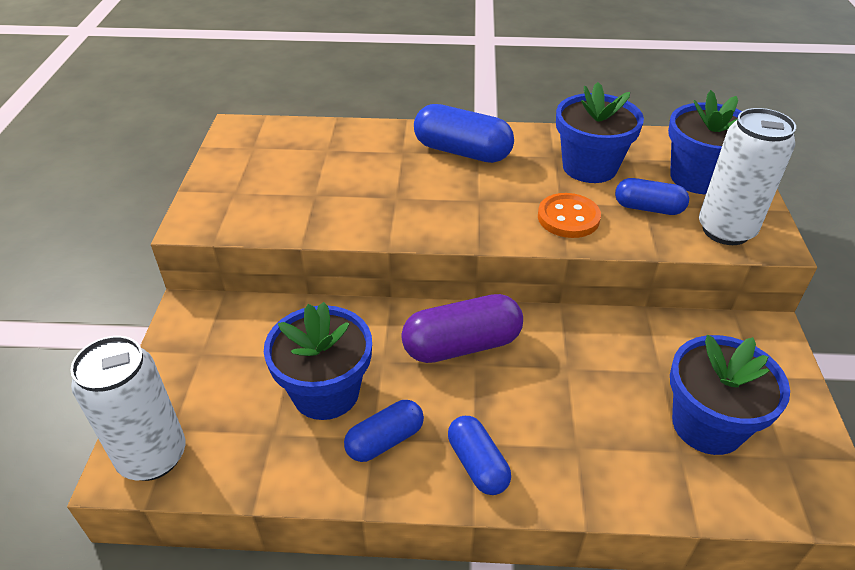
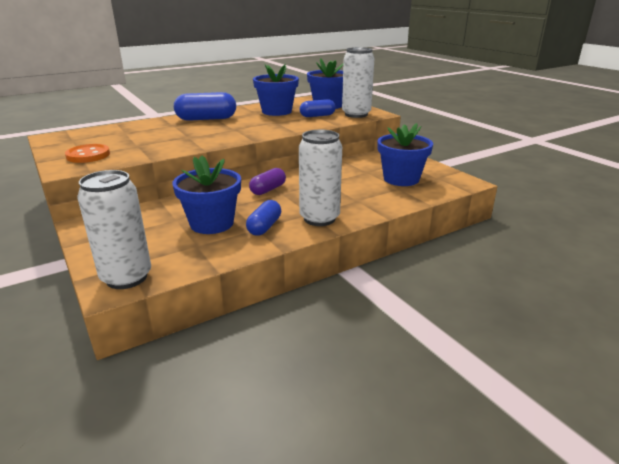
camera: 35 degrees left, 15 degrees down
(462, 345) = (268, 190): purple capsule -> purple capsule, size x0.62
(477, 464) = (319, 218): blue capsule -> white can
(568, 218) = (285, 125): orange button -> orange button (88, 155)

